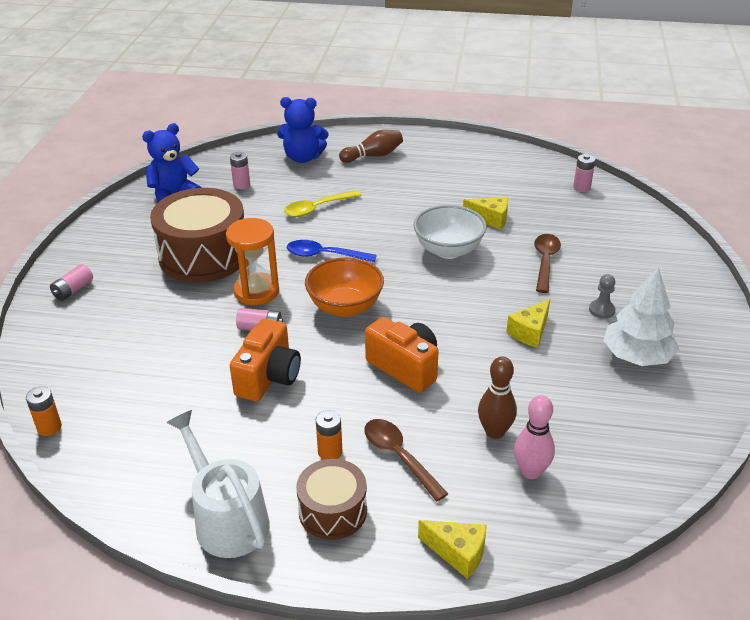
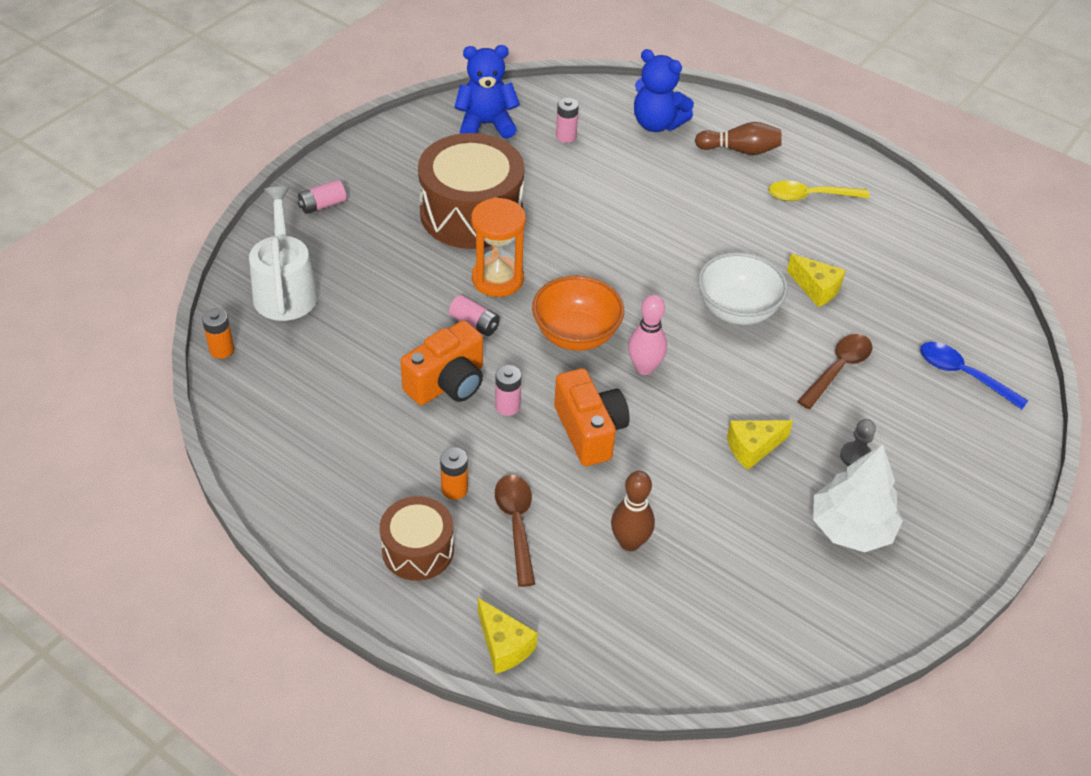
camera: 25 degrees right, 10 degrees up
(226, 518) = (320, 512): white watering can -> white watering can (285, 289)
(317, 208) = (628, 199): yellow spoon -> yellow spoon (810, 196)
(324, 255) = (596, 263): blue spoon -> blue spoon (963, 375)
(531, 471) = (634, 600): pink bowling pin -> pink bowling pin (644, 368)
(581, 187) = (962, 288): pink battery -> pink battery (507, 406)

